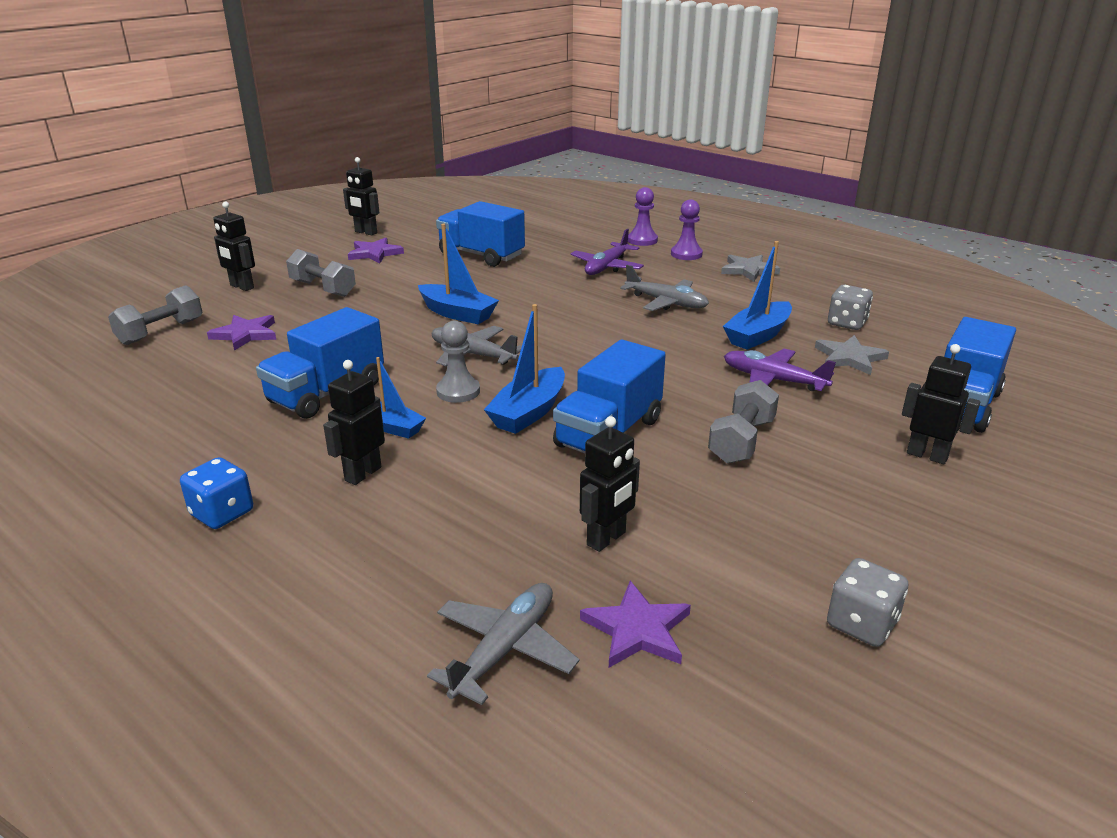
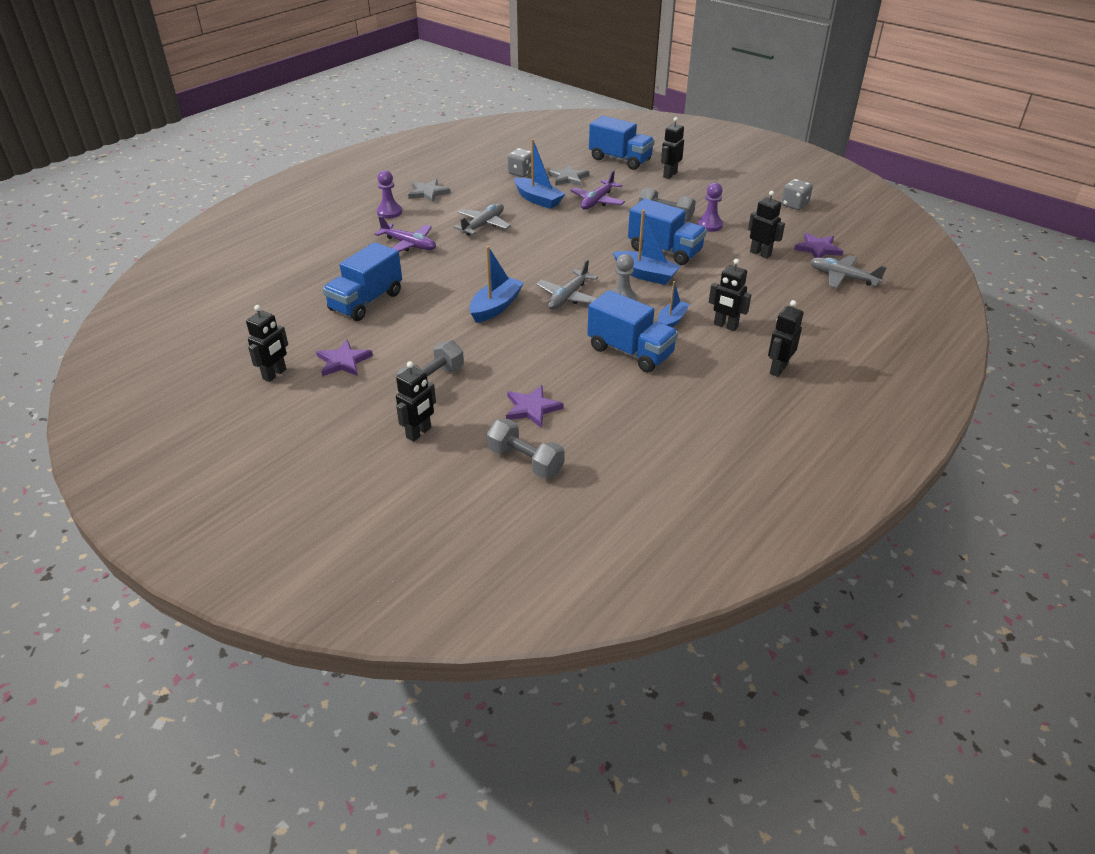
camera: 90 degrees left, 10 degrees up
(222, 513) = (778, 369): blue dice -> black robot
(642, 240) = (351, 228): purple pawn -> purple pawn (709, 225)

